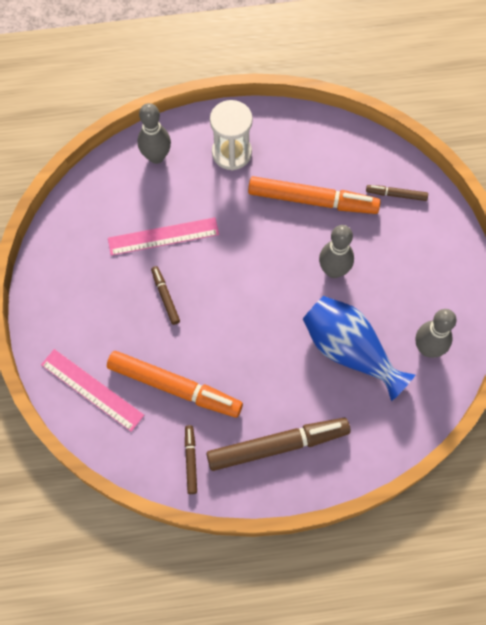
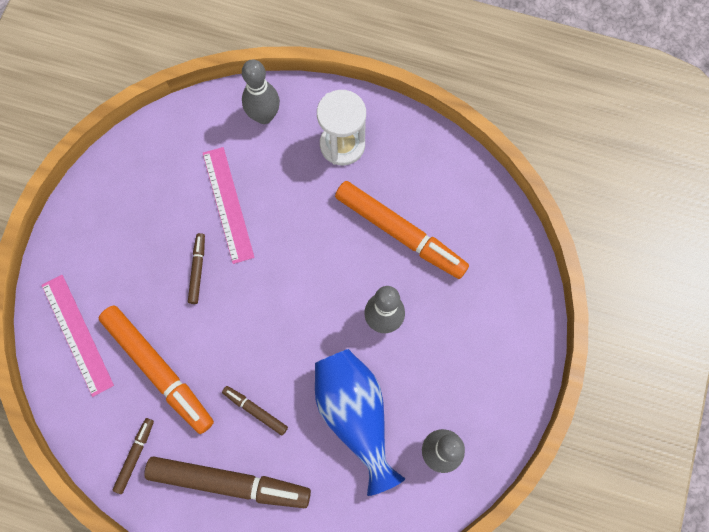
camera: 25 degrees right, 5 degrees up
(163, 236) = (228, 204): pink ruler -> pink ruler turned 60 degrees clockwise
(396, 194) = (492, 266): brown marker -> brown marker (255, 410)

